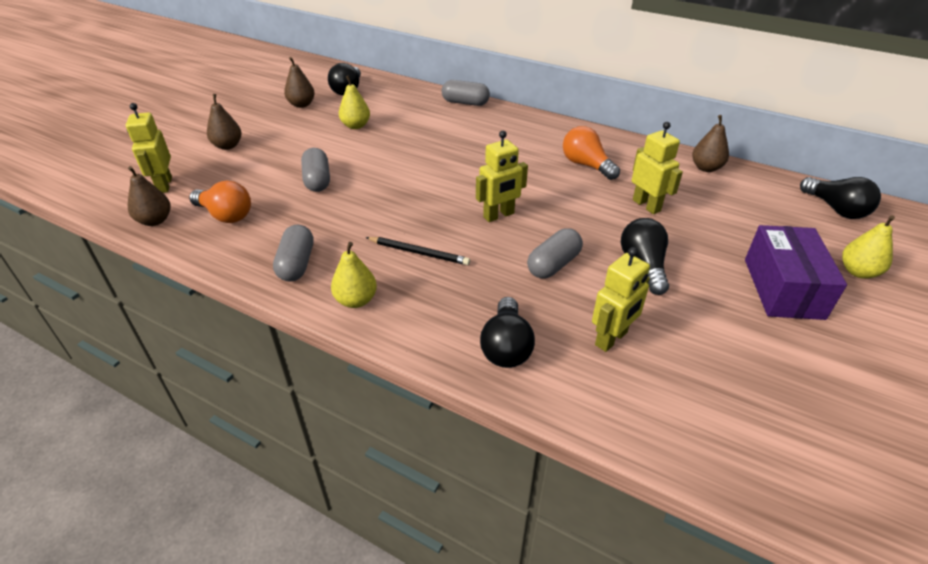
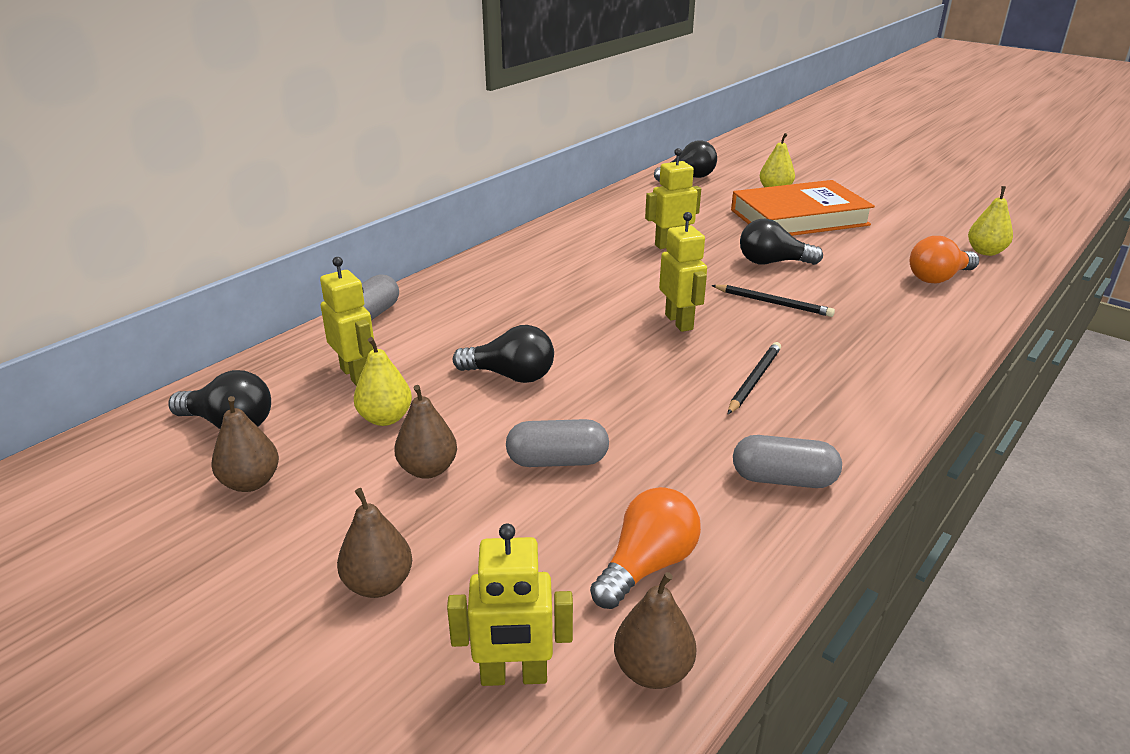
camera: 80 degrees left, 10 degrees down
(356, 300) = (853, 429): yellow pear -> yellow pear (985, 252)
(506, 347) = (906, 342): black light bulb -> black light bulb (510, 376)
(553, 264) = (773, 303): grey capsule -> black pencil
(586, 165) = (582, 260): orange light bulb -> orange light bulb (938, 278)
(611, 339) = (880, 292): yellow robot -> yellow robot (356, 375)
(706, 168) = (607, 208): brown pear -> brown pear (428, 469)
(783, 288) = (799, 217): purple box -> orange book

